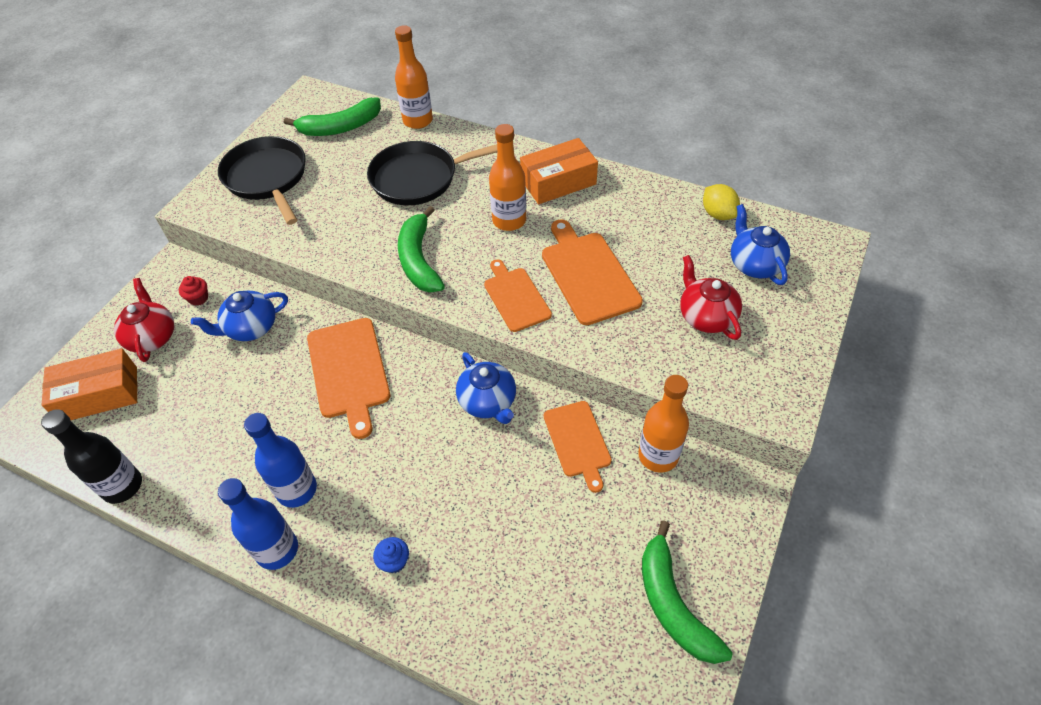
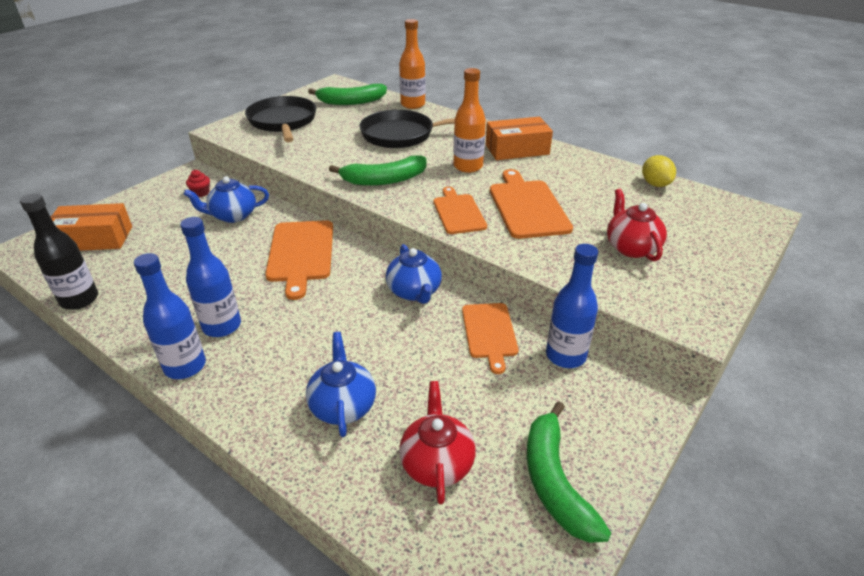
camera: 10 degrees right, 15 degrees down
(152, 337) = (154, 210): red teapot -> red teapot (437, 463)
(394, 561) = (286, 394): blue cupcake -> none
(419, 260) = (384, 180): green banana -> green banana turned 105 degrees counterclockwise
(658, 456) = (565, 356): orange bottle -> blue bottle
(754, 264) = (684, 219): blue teapot -> blue teapot (343, 405)

